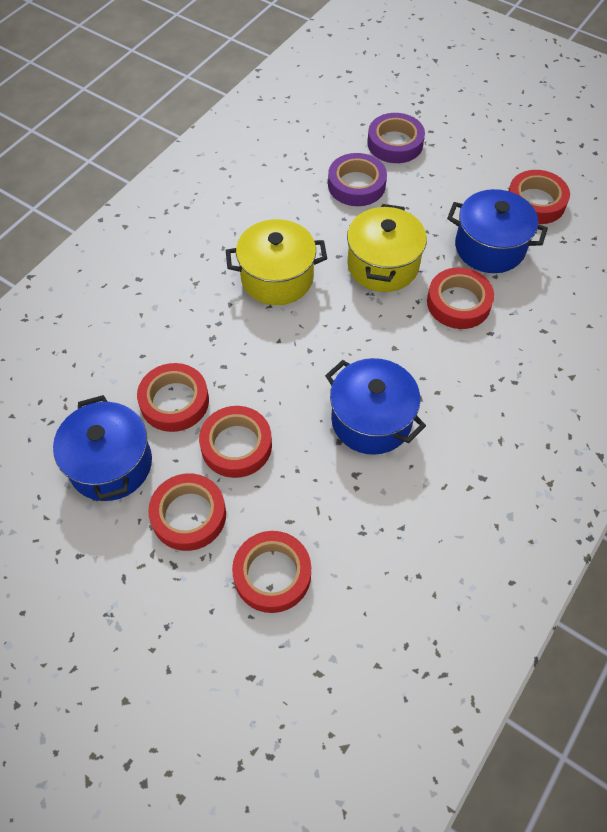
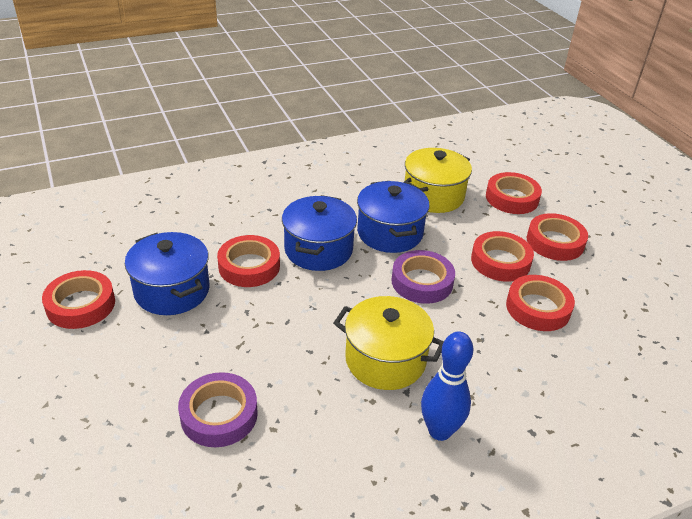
camera: 150 degrees left, 20 degrees down
(110, 464) = (607, 291): blue pot -> blue pot (318, 250)
(205, 246) = (439, 431): none -> blue bowling pin
(383, 265) = (278, 322): yellow pot -> yellow pot (433, 196)
(395, 143) = (120, 444): purple tape -> purple tape (422, 282)

